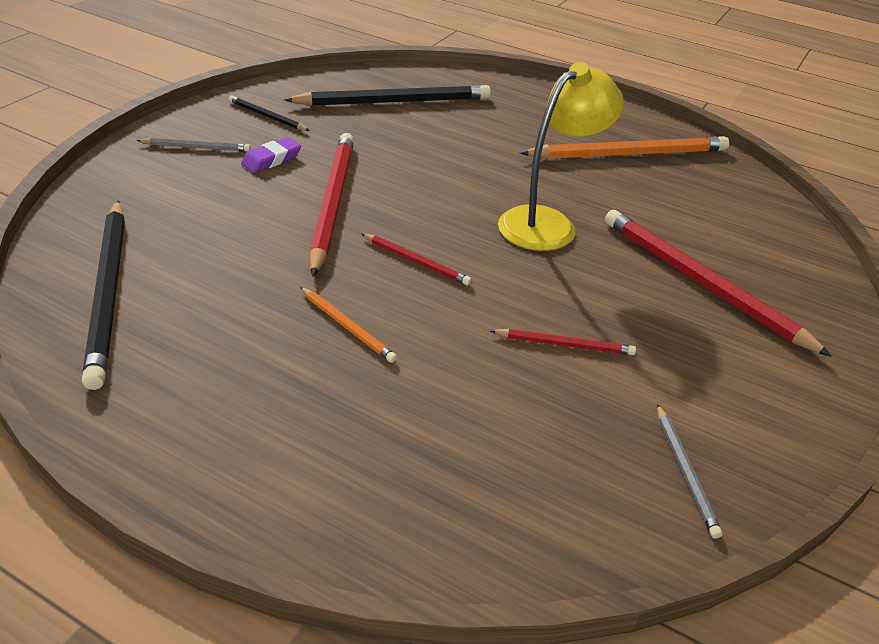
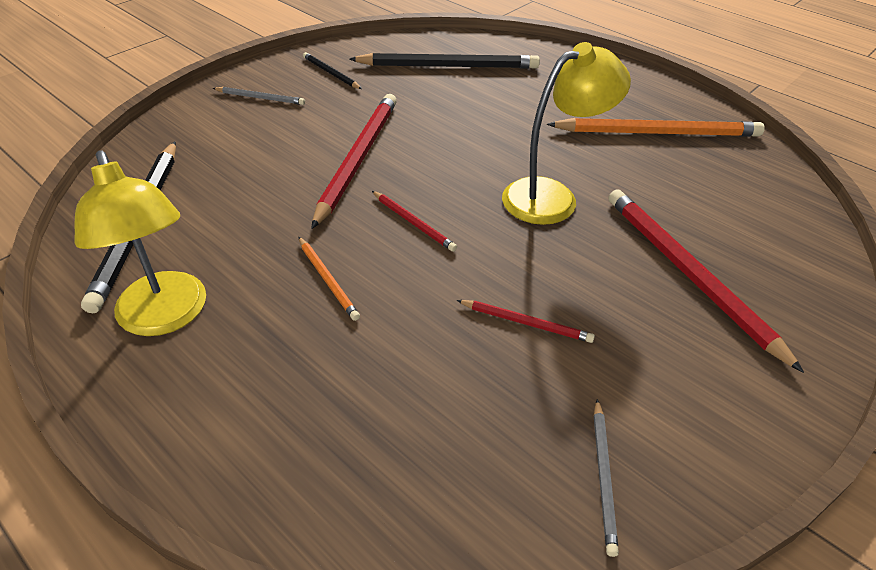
camera: 15 degrees right, 5 degrees up
(182, 384) = (166, 317): none -> yellow lamp
(271, 159) = (320, 114): purple eraser -> none

